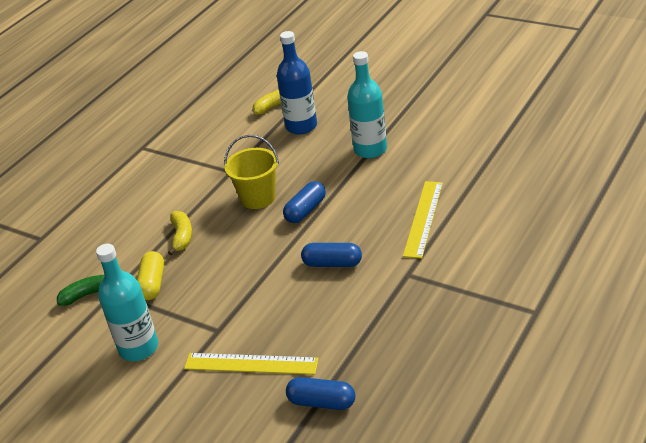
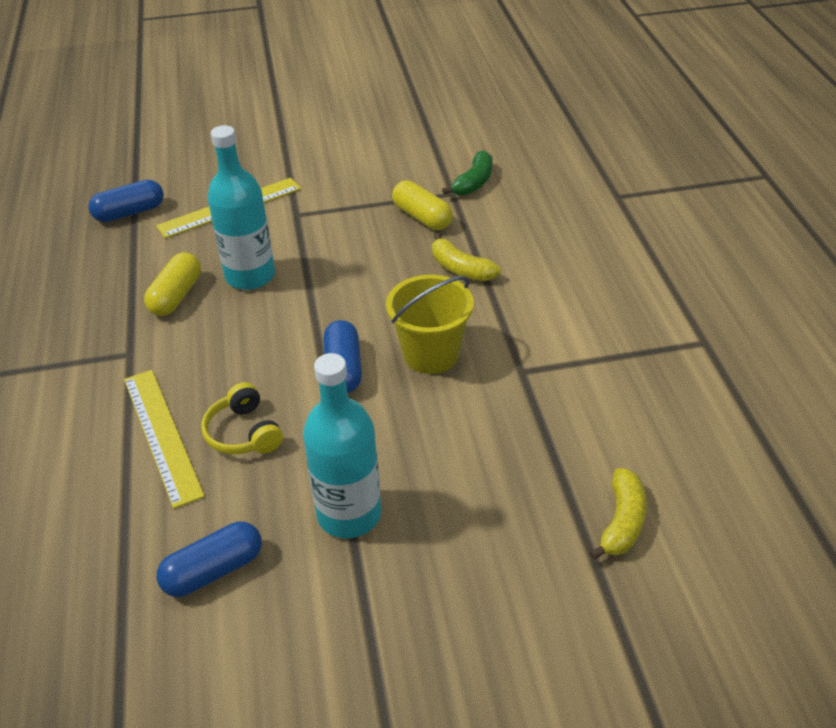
camera: 135 degrees right, 5 degrees up
(138, 348) = (356, 172): turquoise bottle -> turquoise bottle (250, 276)
(301, 126) = (519, 502): blue bottle -> none
(332, 263) = (237, 324): blue capsule -> blue capsule (213, 570)
(350, 302) = (176, 296): none -> yellow capsule
(383, 201) = (243, 433): none -> yellow headphones

